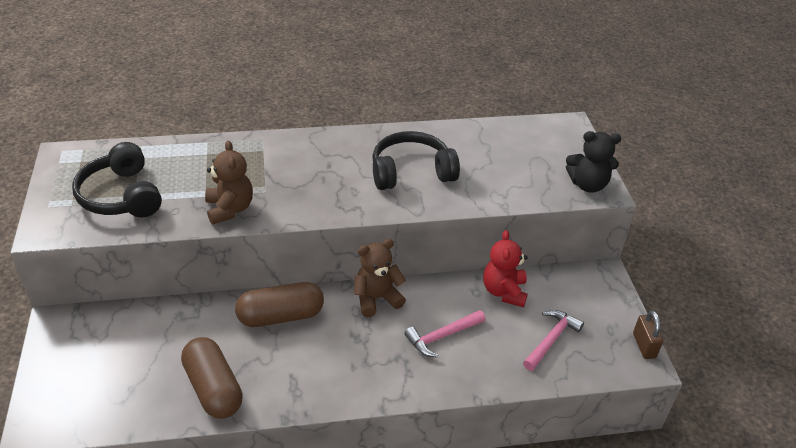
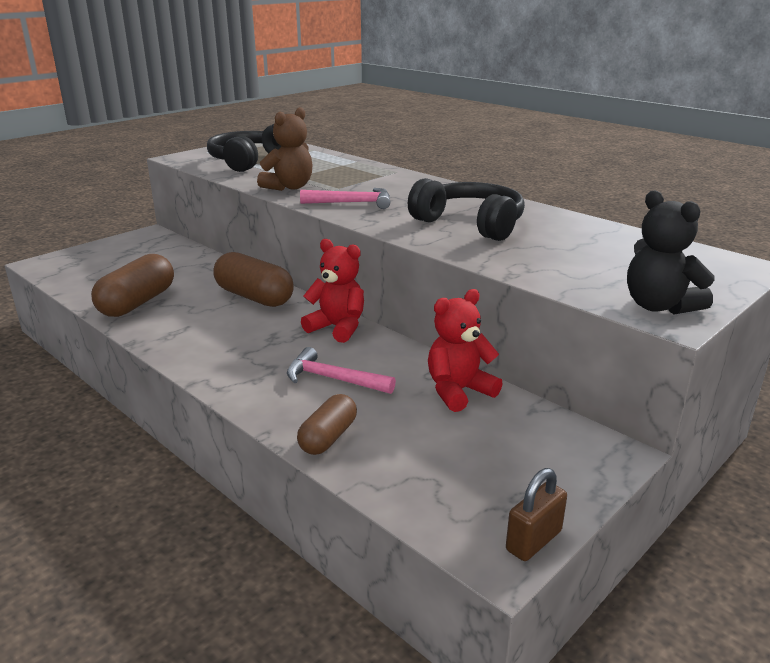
camera: 55 degrees right, 15 degrees down
(377, 298) = (337, 328): brown teddy bear -> red teddy bear
(504, 372) = (328, 437): none -> brown capsule
(551, 339) = (428, 452): pink hammer -> pink hammer (352, 203)

